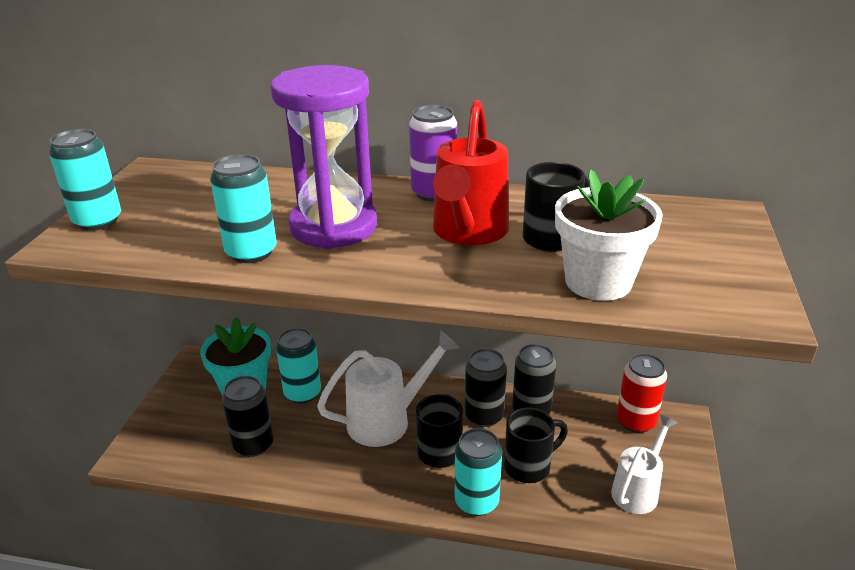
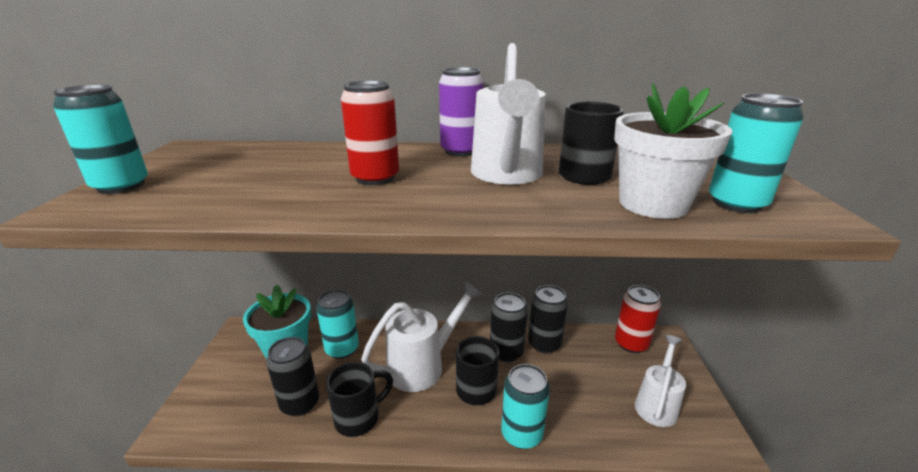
camera: 10 degrees left, 5 degrees down
(251, 252) = (292, 202): turquoise can -> turquoise can (736, 203)
(333, 227) = (375, 178): purple hourglass -> red can
(468, 232) = (507, 175): red watering can -> white watering can
(529, 466) = (558, 393): black mug -> black mug (359, 418)

